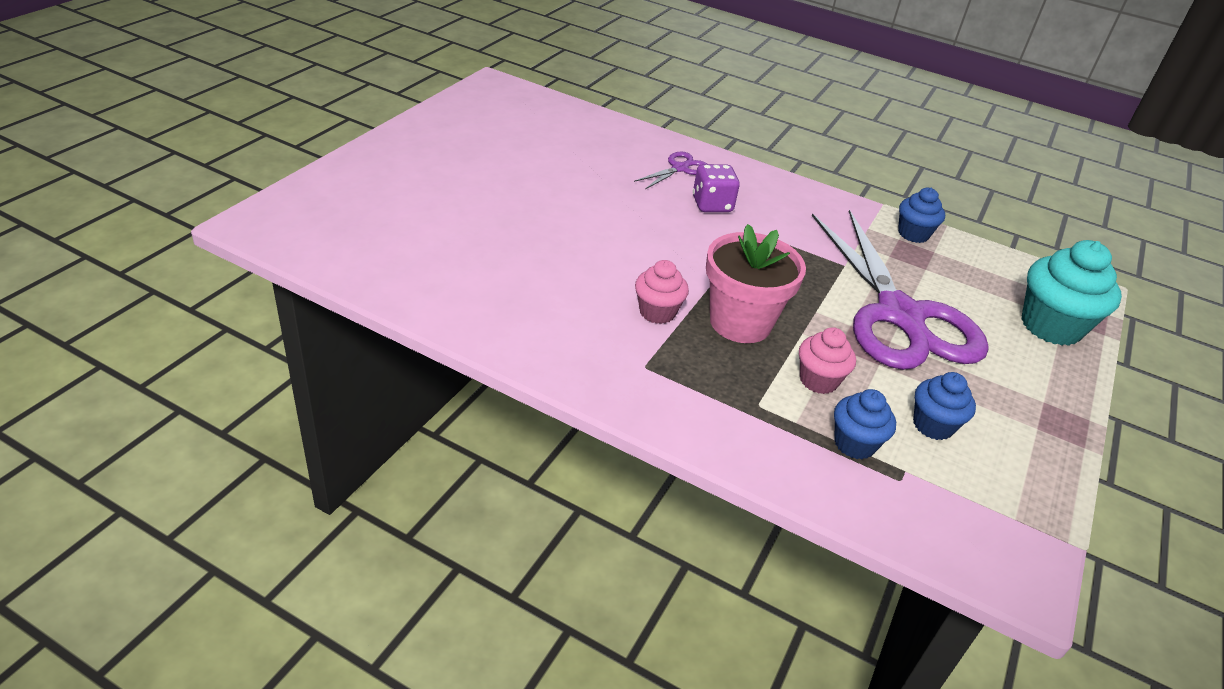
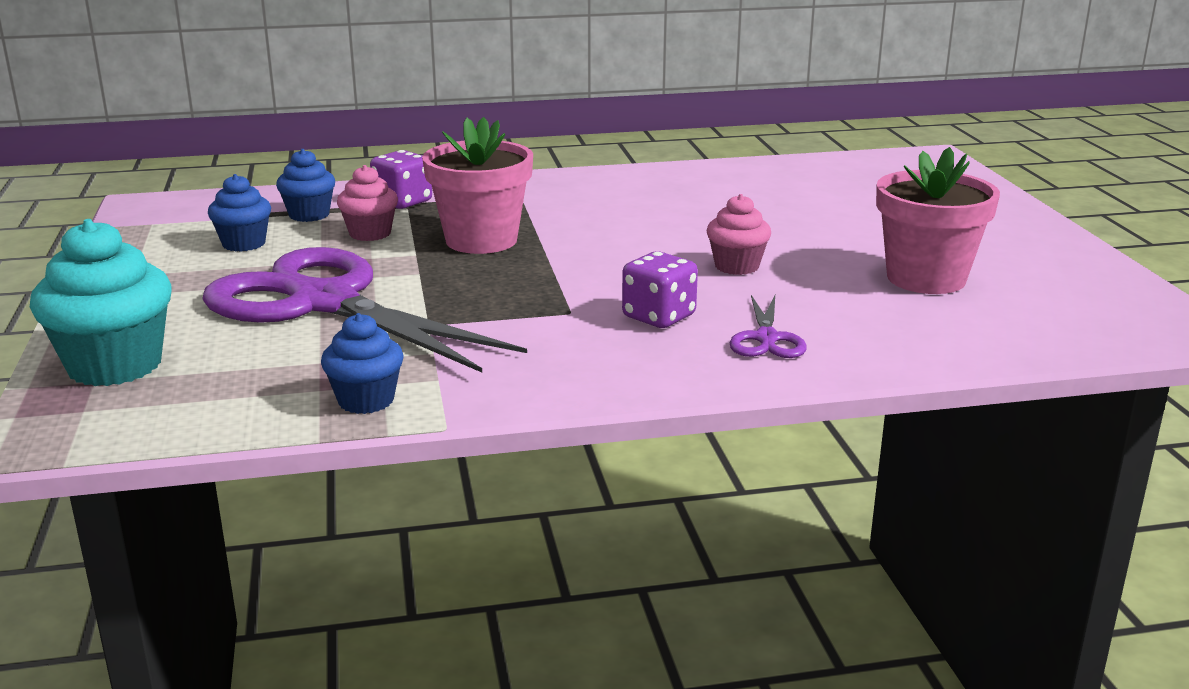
camera: 145 degrees right, 15 degrees down
(534, 153) = (926, 278): none -> pink flower pot
(657, 312) = (560, 221): pink cupcake -> pink cupcake (736, 266)
(754, 416) = (403, 202): none -> purple dice

